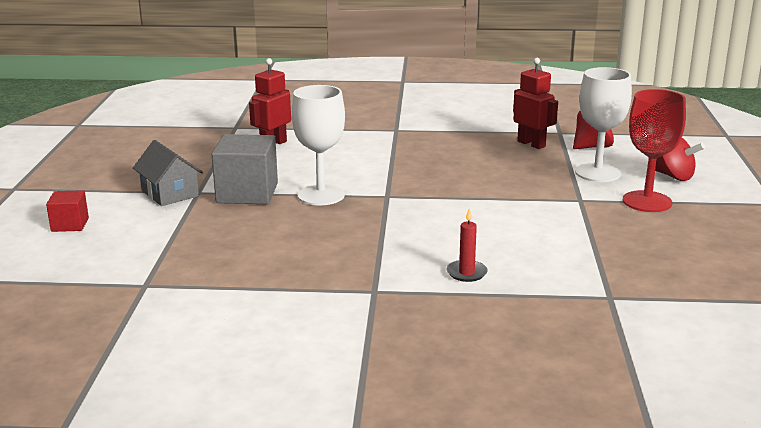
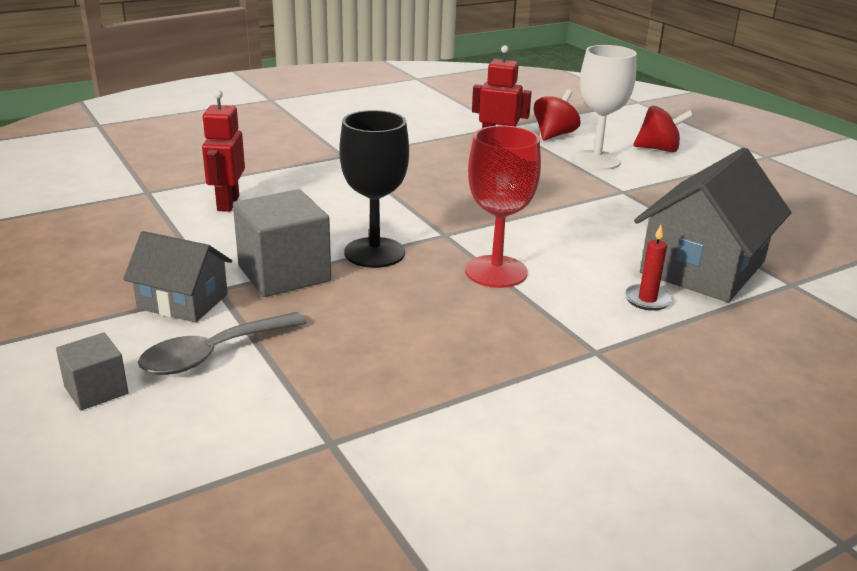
camera: 35 degrees left, 5 degrees up
(70, 224) = (96, 390): red cube -> grey cube
(148, 224) = (214, 353): none -> grey spoon
(321, 195) = (374, 253): white goblet -> black goblet
(551, 266) = (702, 267): none -> grey house
(647, 201) = (676, 179): red goblet -> red goblet (496, 272)

